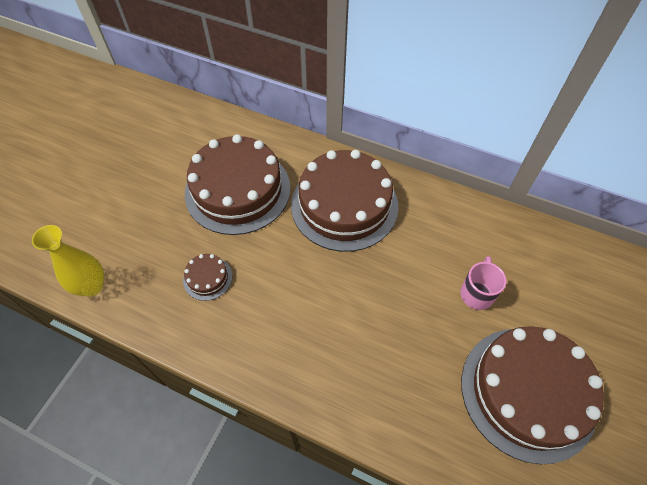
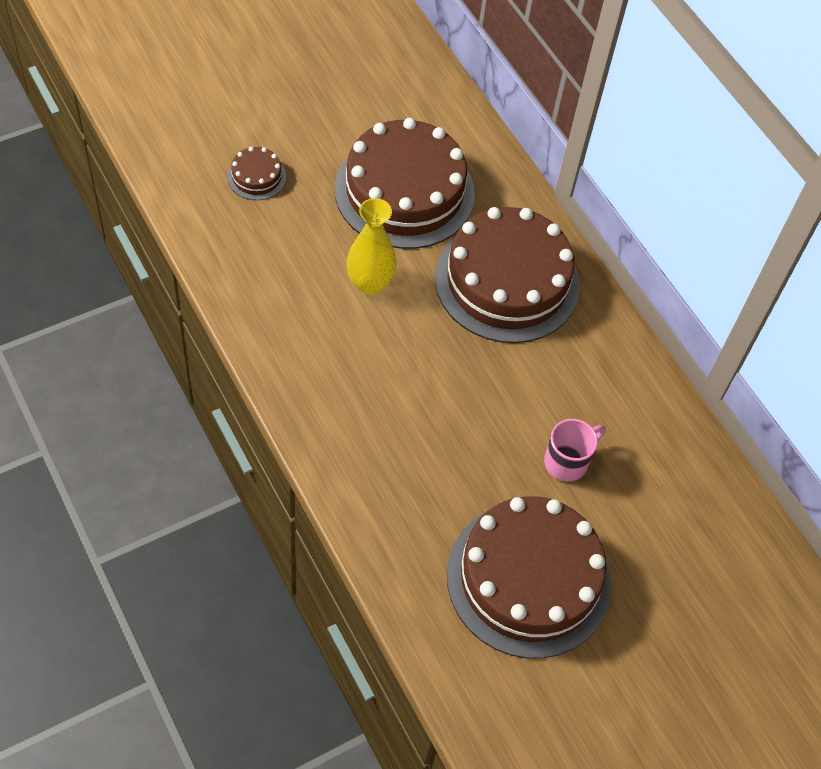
camera: 30 degrees right, 0 degrees up
(92, 286) = (187, 197): yellow vase -> yellow vase (370, 284)
(207, 278) = (302, 261): brown cake -> brown cake (256, 177)

